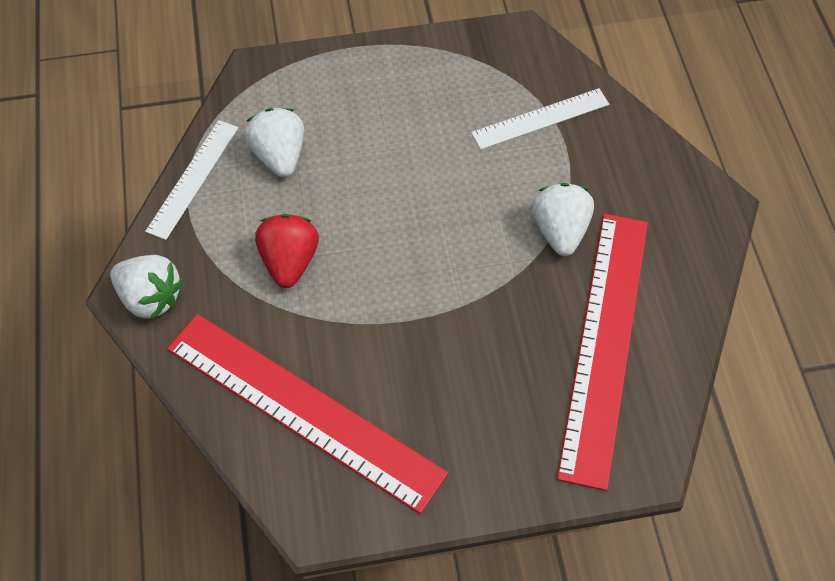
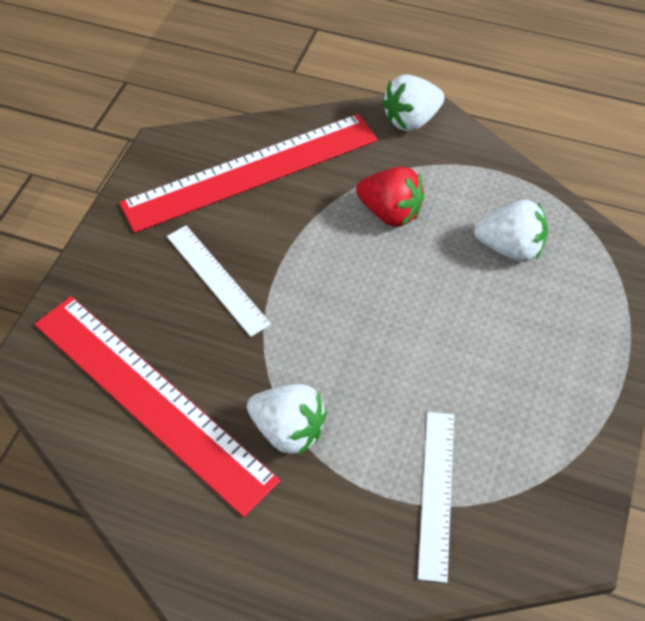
camera: 120 degrees right, 5 degrees down
(193, 178) = (517, 181): white ruler -> white ruler (217, 279)

